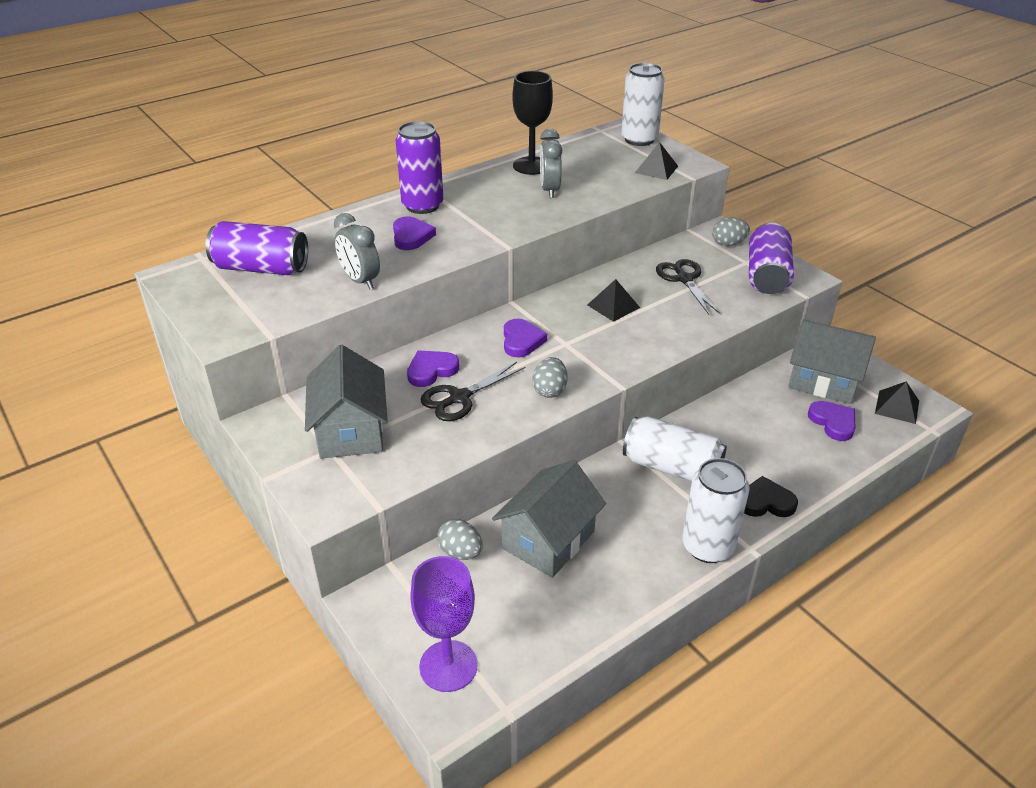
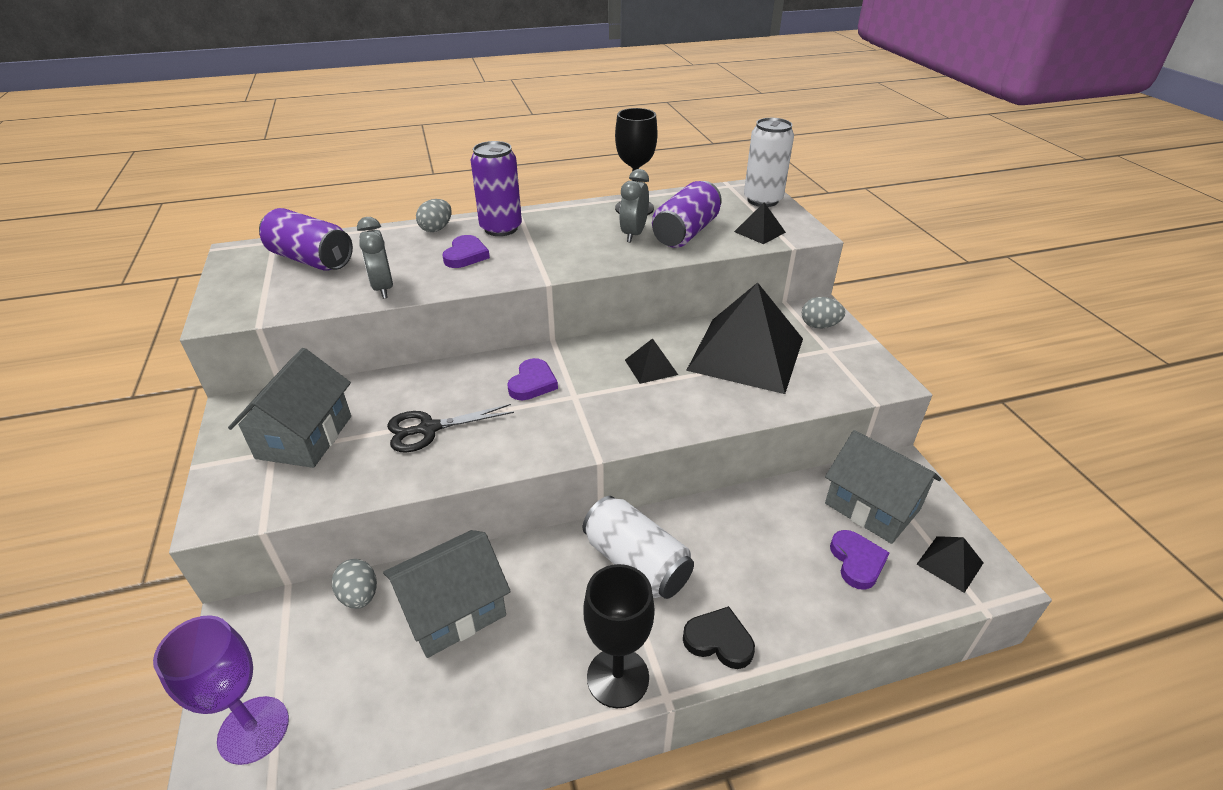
camera: 20 degrees right, 0 degrees up
(431, 370) = (425, 393): purple heart -> none
(549, 390) = (521, 444): grey egg -> grey egg (436, 229)
(684, 279) = (746, 354): black scissors -> black pyramid
(707, 547) = (618, 677): white can -> black goblet
(767, 275) = (843, 369): purple can -> purple can (686, 233)

